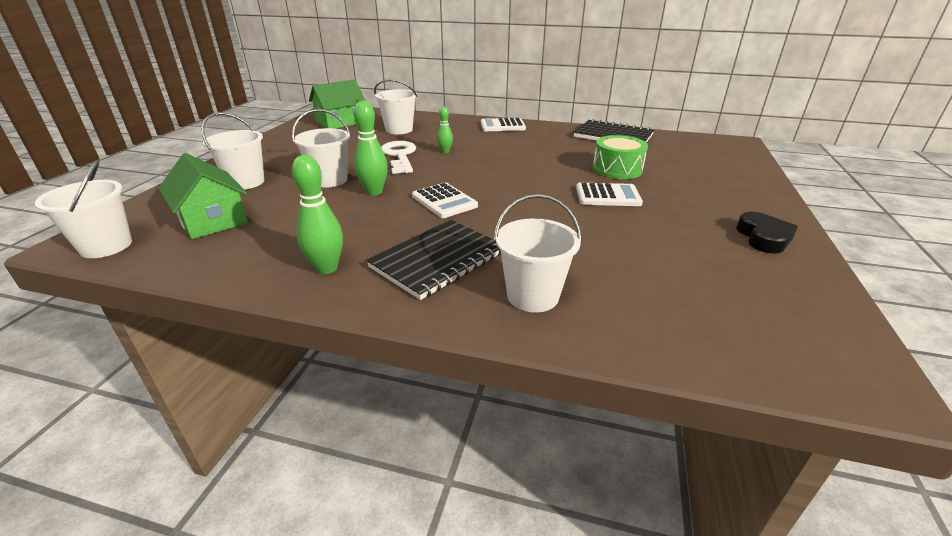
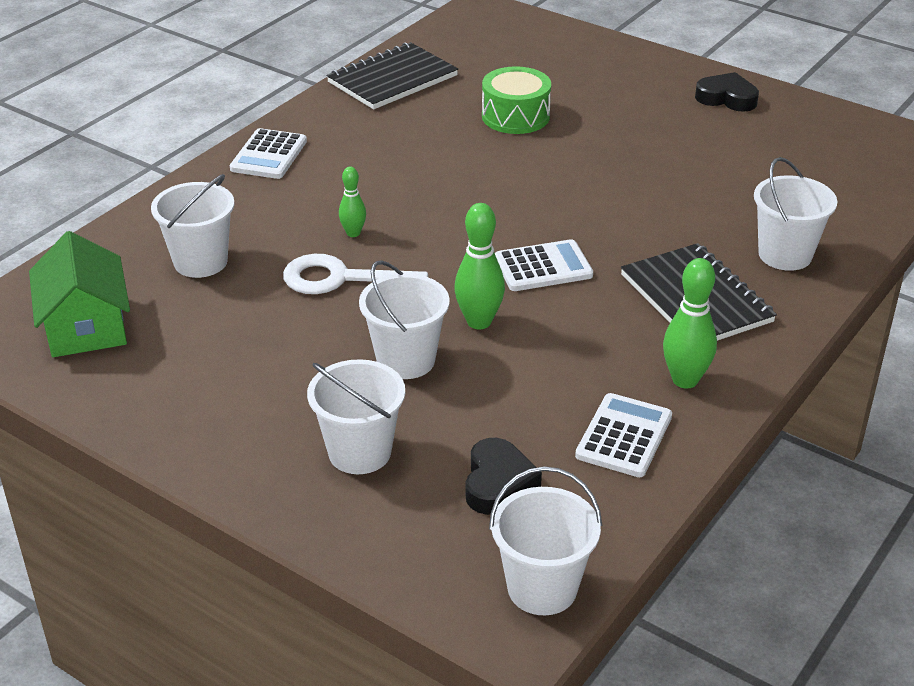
camera: 70 degrees left, 5 degrees up
(212, 219) = (498, 483): green house -> black heart
(607, 196) = (591, 148): white calculator -> white calculator (624, 436)

